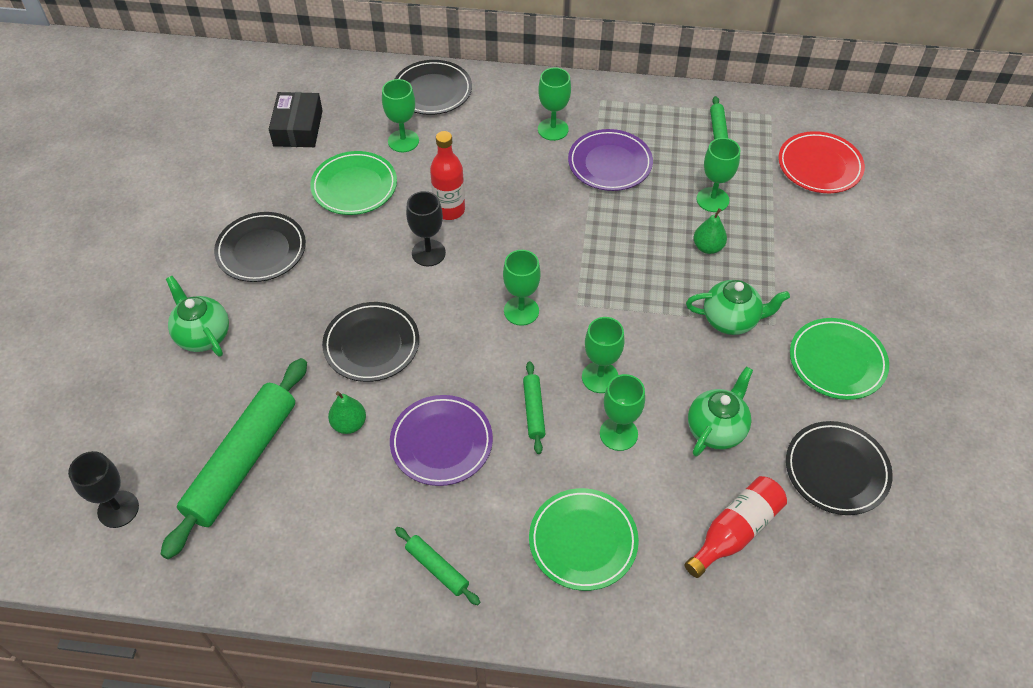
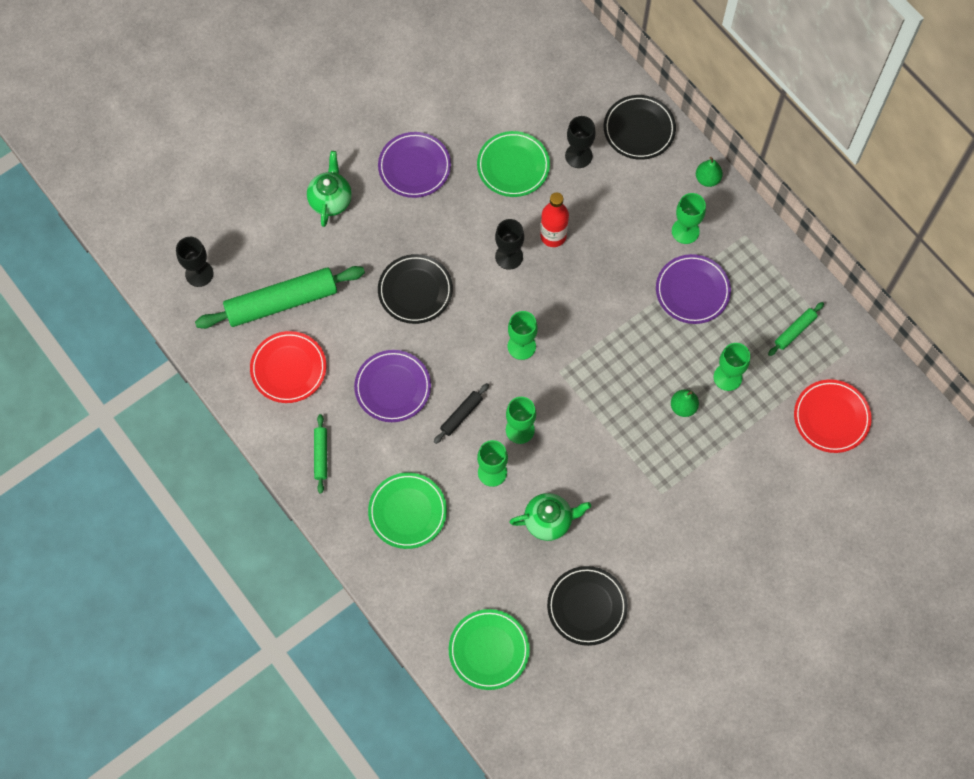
camera: 45 degrees right, 15 degrees up
(261, 250) = (414, 167): black plate -> purple plate
(298, 128) = (522, 87): black box -> none
(314, 516) = (288, 368): none -> red plate
(349, 424) = (356, 330): green pear -> green pear (707, 179)
(403, 141) = (578, 156): green goblet -> black goblet
(534, 410) = (461, 415): green rolling pin -> black rolling pin
(731, 320) = (638, 466): green teapot -> none
(735, 531) = (491, 583): red bottle -> none
(837, 361) = (669, 550): green plate -> green plate (489, 650)

